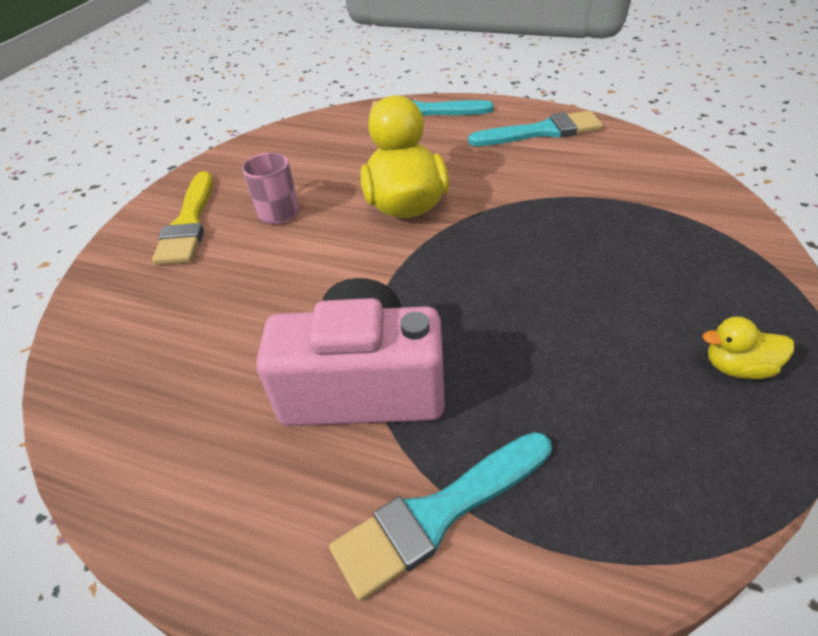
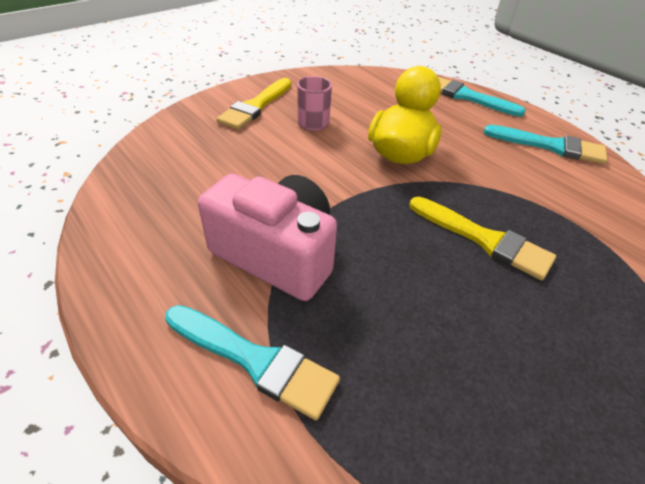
camera: 25 degrees right, 0 degrees up
(438, 514) = (255, 360): turquoise brush -> turquoise brush turned 150 degrees counterclockwise
(556, 257) = (484, 239): none -> yellow brush
(737, 367) = (570, 397): yellow duck -> none

